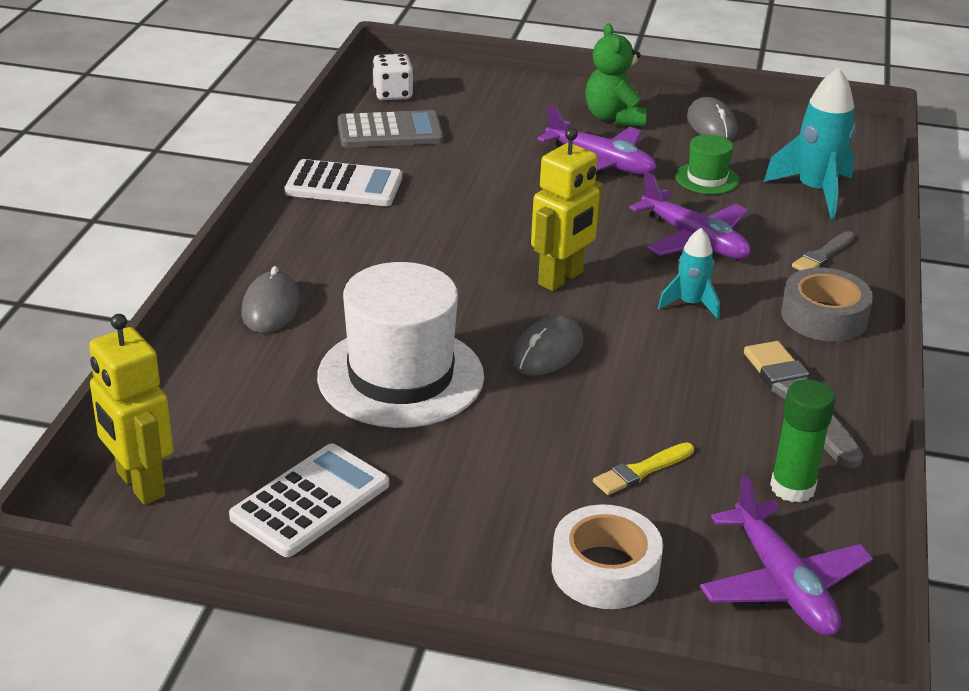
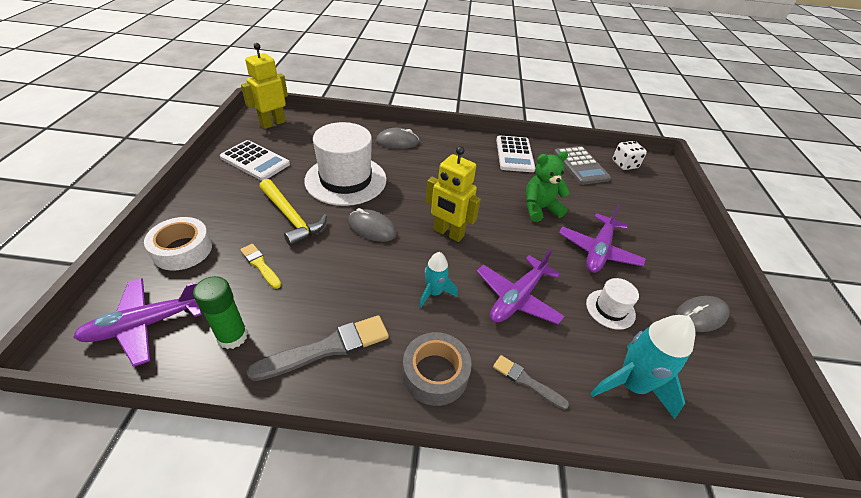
camera: 80 degrees right, 10 degrees up
(515, 441) = (291, 217): none -> yellow hammer
(614, 118) = (668, 258): green teddy bear -> green teddy bear (540, 209)
(707, 178) = (610, 309): green hat -> white hat

